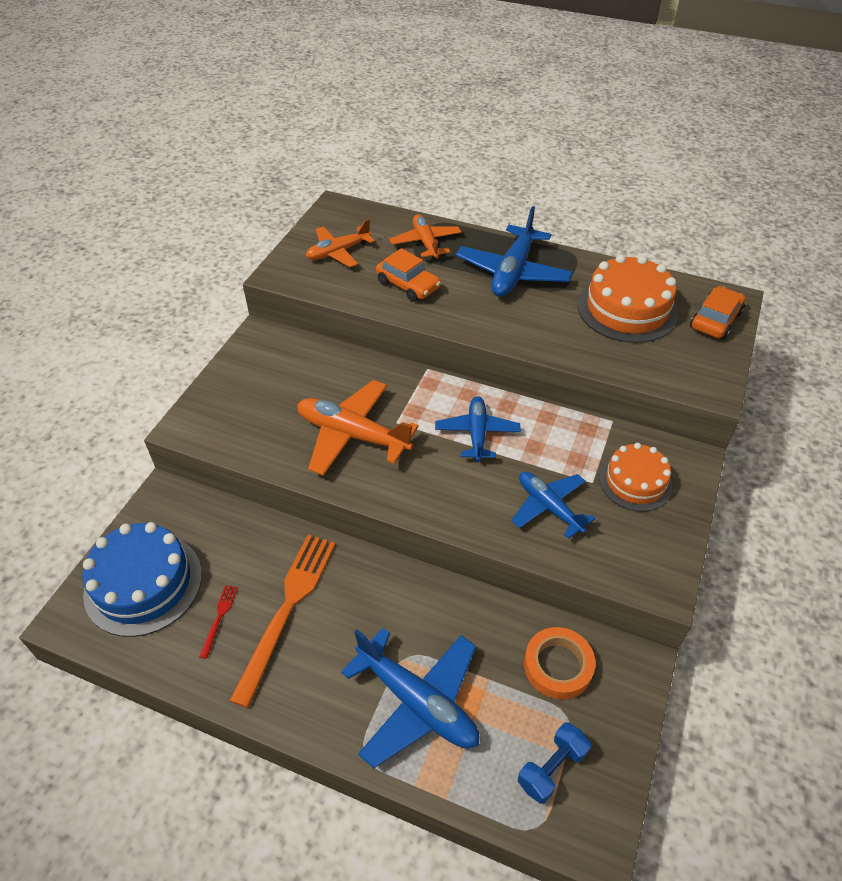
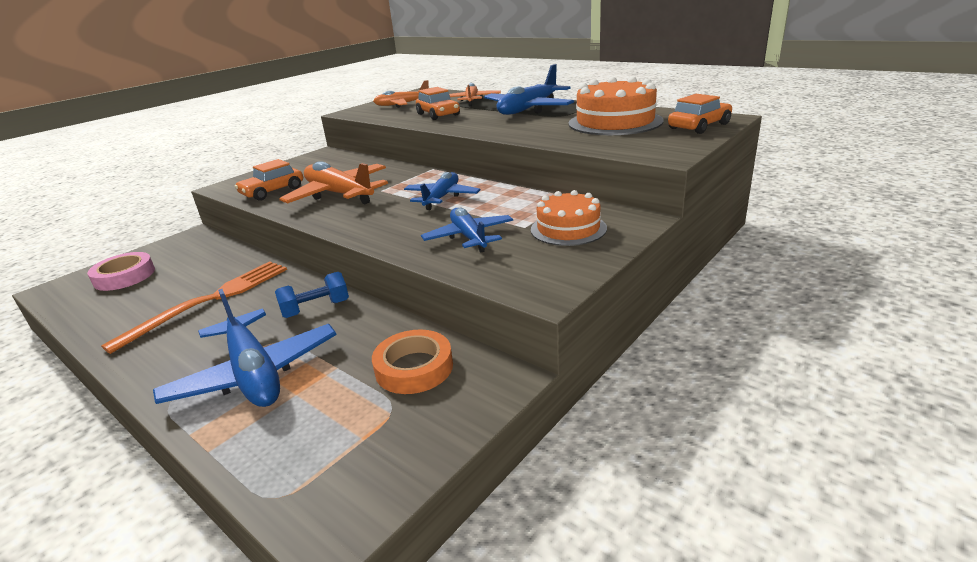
camera: 20 degrees right, 20 degrees down
(143, 583) = (124, 276): blue cake -> pink tape
(219, 618) = (154, 300): red fork -> none
(262, 435) = (272, 191): none -> orange car
(551, 768) = (339, 447): blue dumbbell -> blue dumbbell (316, 309)

